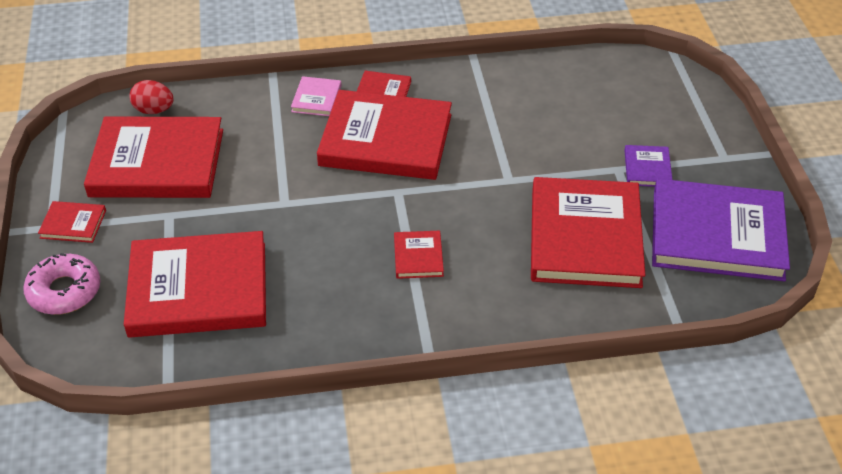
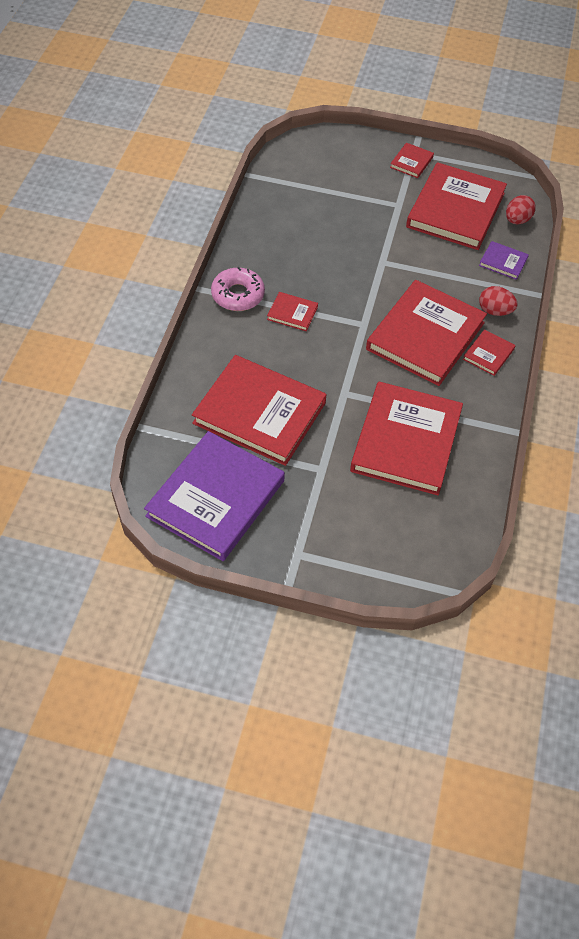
camera: 110 degrees right, 10 degrees up
(64, 291) = (352, 149): pink donut -> pink donut (238, 295)
(198, 289) = (322, 203): red book -> red book (406, 441)
(316, 99) = (494, 311): pink book -> red egg
(647, 168) = (312, 489): purple book -> purple book (503, 262)

